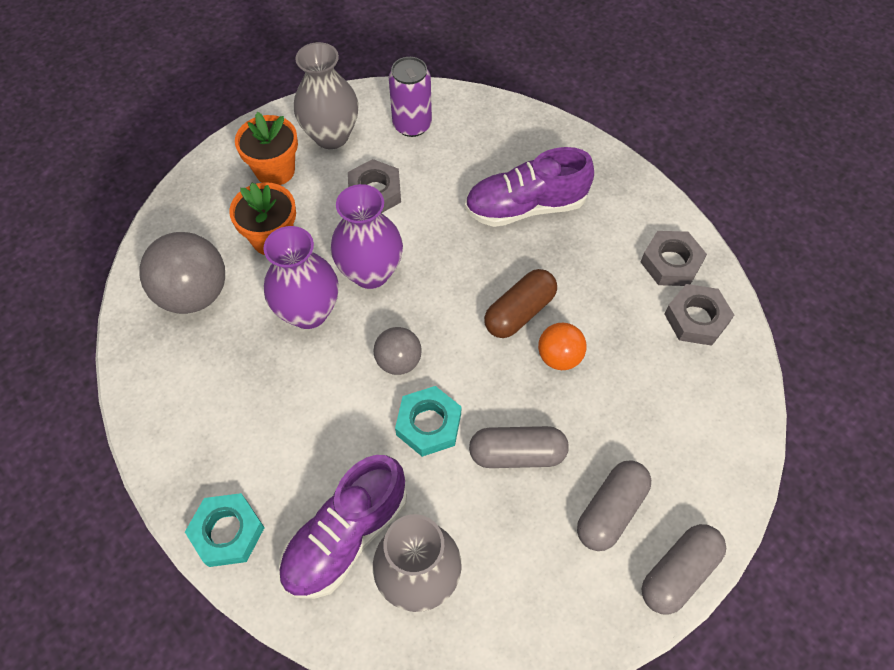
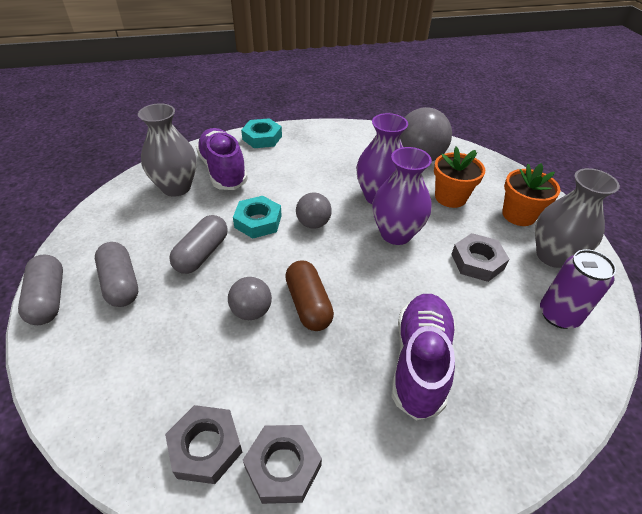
camera: 115 degrees right, 15 degrees down
(559, 357) = (251, 311): orange ball -> grey ball

